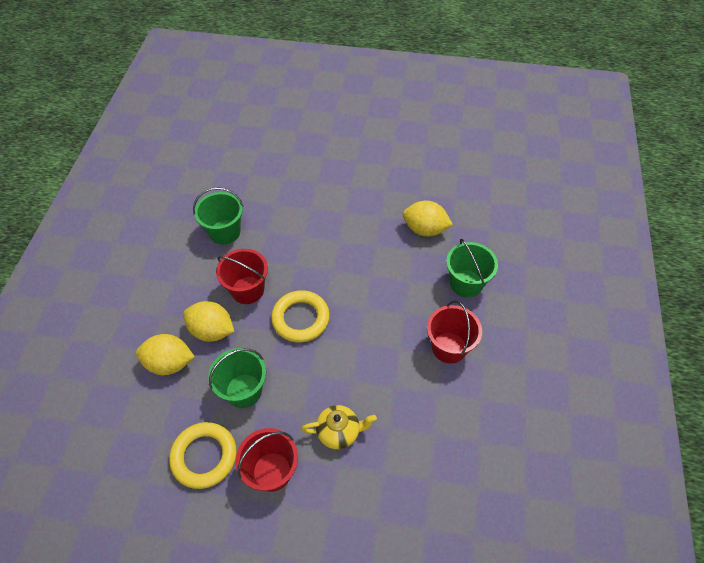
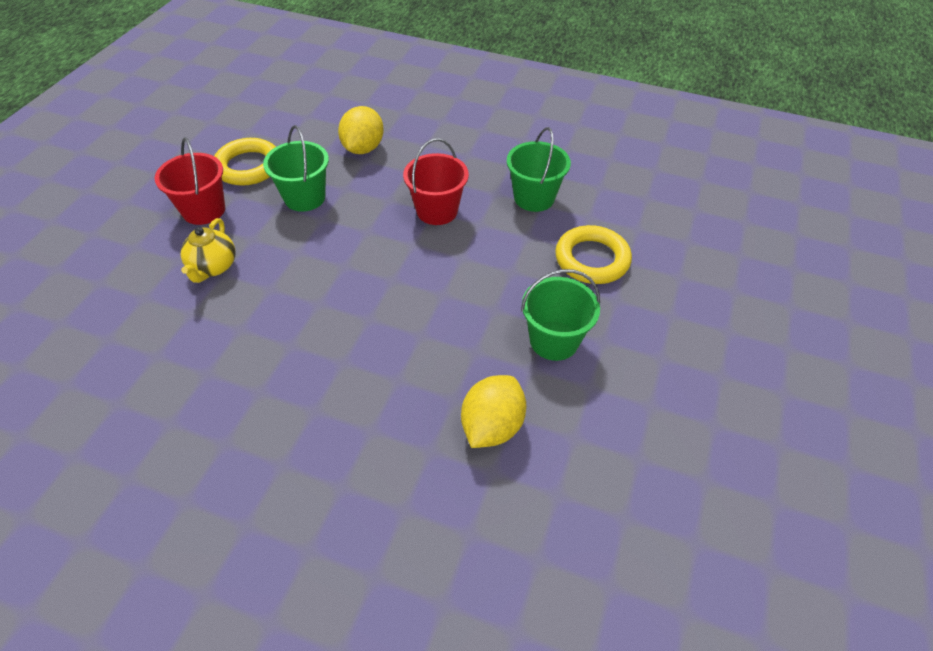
camera: 100 degrees right, 5 degrees down
(212, 331) = (390, 179): yellow lemon -> none
(300, 319) = (377, 253): yellow ring -> yellow ring (592, 259)
(449, 347) = (265, 404): red bucket -> none
(466, 283) = (365, 459): green bucket -> green bucket (554, 340)

